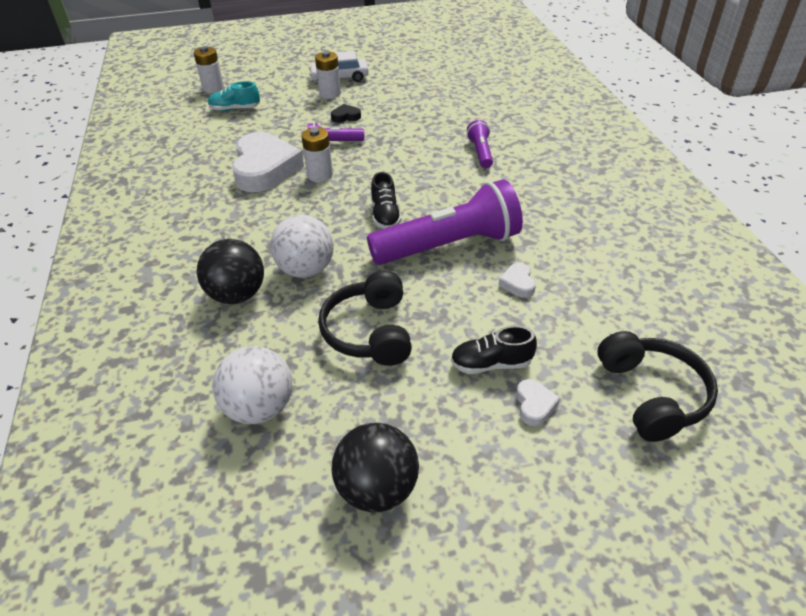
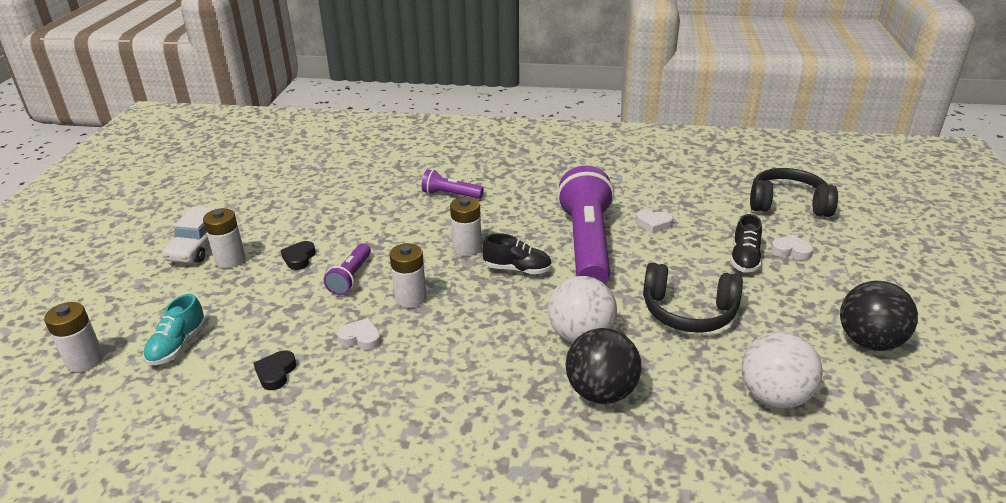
camera: 70 degrees left, 10 degrees down
(219, 149) = (276, 373): none -> black heart
(265, 168) = (361, 338): white heart -> white heart, size x0.41
(402, 182) = (467, 248): none -> white battery

